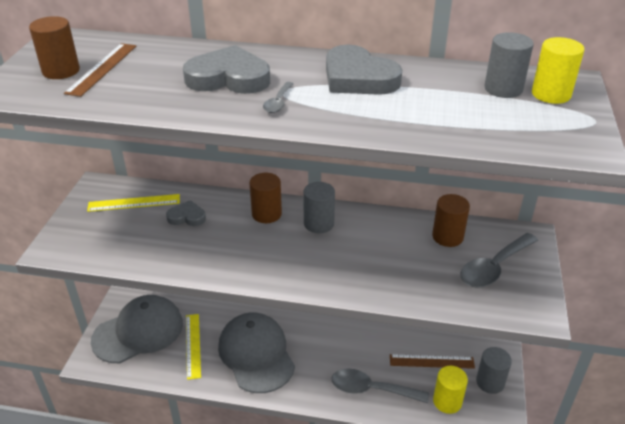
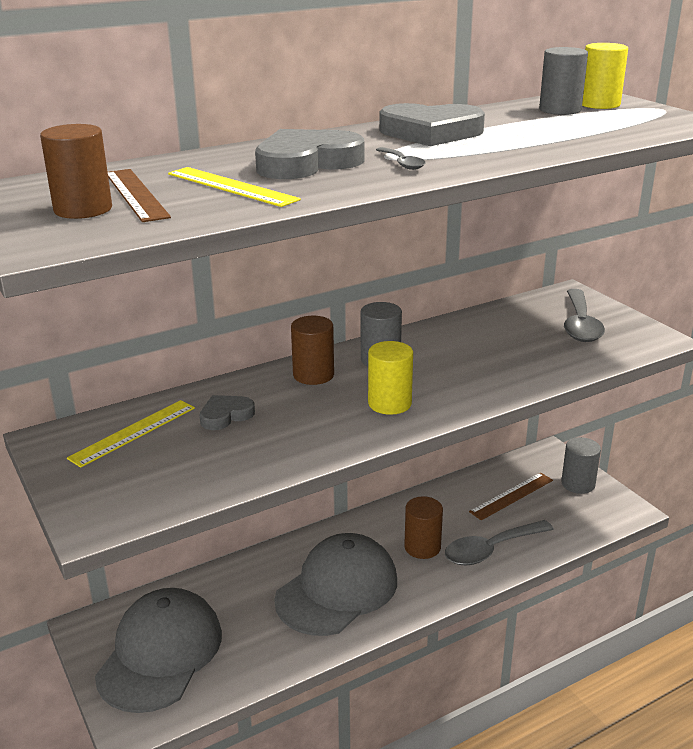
camera: 40 degrees left, 10 degrees down
(193, 345) = (251, 625): yellow ruler -> yellow ruler (231, 186)
(256, 354) = (337, 589): grey cap -> grey cap turned 105 degrees clockwise
(447, 236) = (510, 320): brown cylinder -> brown cylinder (422, 547)
(447, 401) = (565, 519): yellow cylinder -> yellow cylinder (389, 403)

